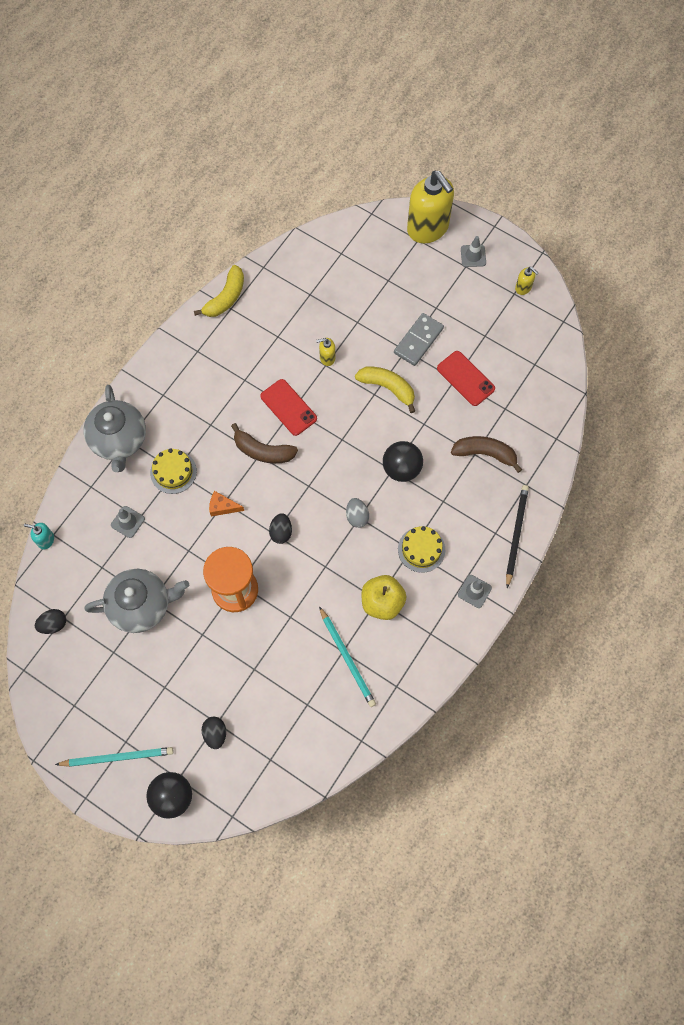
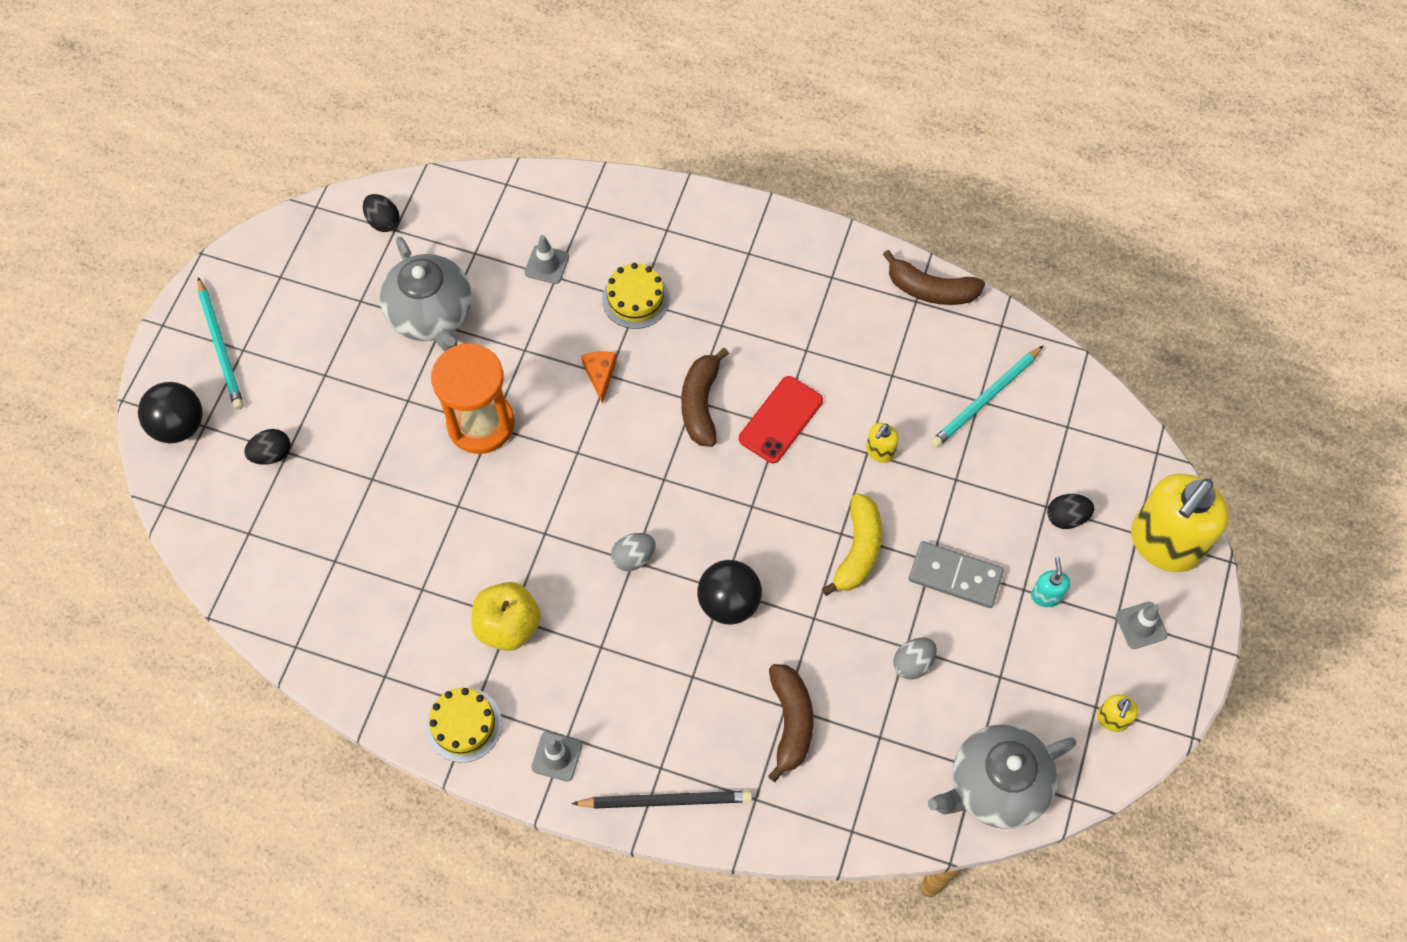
camera: 75 degrees right, 5 degrees down
(45, 540) = (496, 178): turquoise soap dispenser -> turquoise soap dispenser (1046, 595)
(119, 440) = (663, 220): grey teapot -> grey teapot (995, 786)
(226, 298) = (931, 290): yellow banana -> brown banana
(281, 532) = (582, 460): black egg -> black egg (1066, 517)
(327, 358) = (879, 451): yellow soap dispenser -> yellow soap dispenser turned 120 degrees counterclockwise
(347, 658) = (412, 598): turquoise pencil -> turquoise pencil (985, 399)
(421, 549) = (605, 662): yellow cake -> yellow cake (464, 725)
(465, 378) = (913, 663): red phone -> grey egg

